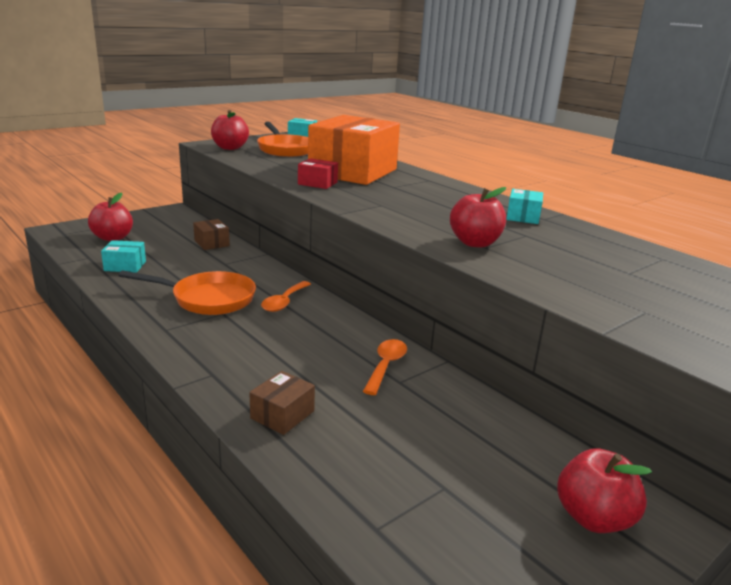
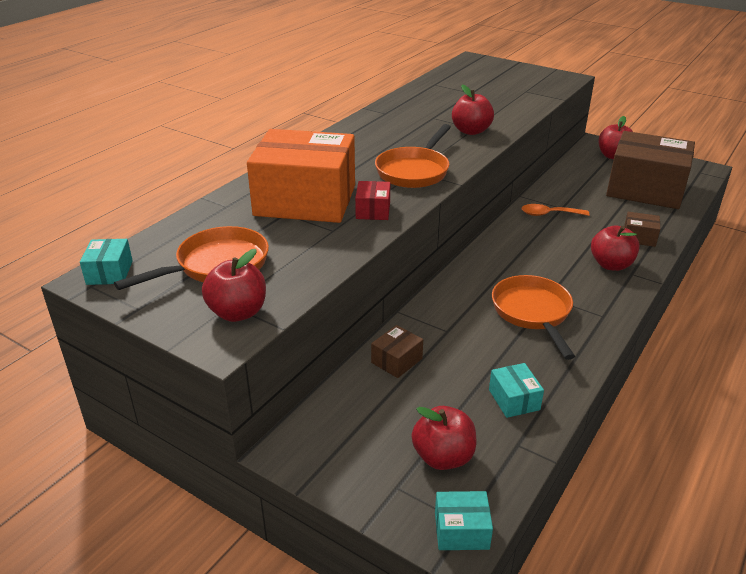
camera: 105 degrees left, 10 degrees up
(241, 367) = (611, 265): none -> red apple
(284, 302) = (499, 272): orange spoon -> none
(381, 204) = (414, 171): none -> orange pan
(430, 494) = (645, 189): none -> brown box
(523, 217) = (389, 119): turquoise box -> turquoise box (461, 530)

